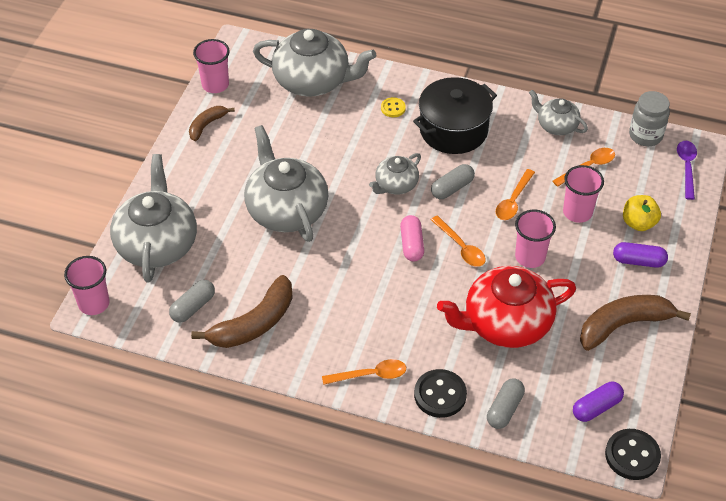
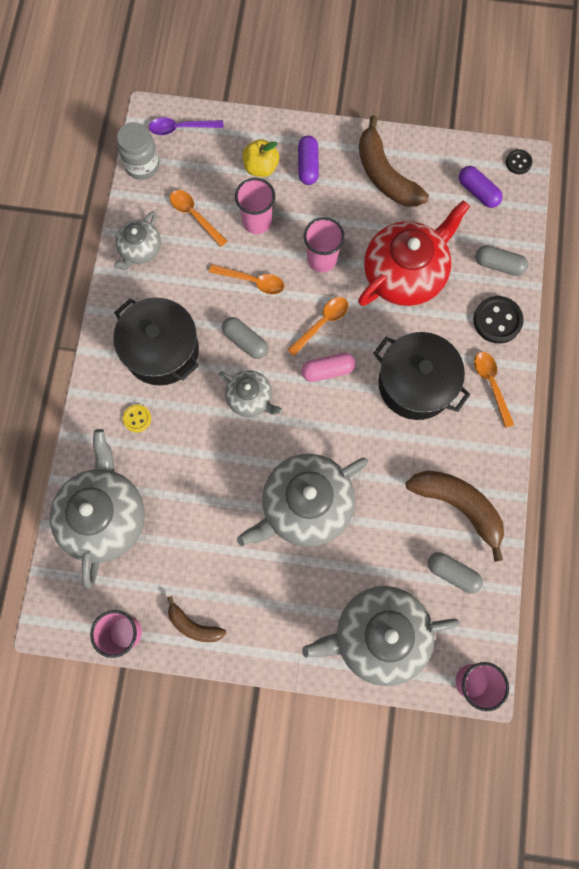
camera: 100 degrees left, 25 degrees up
(384, 311) = (415, 384): none -> black pot
(505, 323) = (405, 273): red teapot -> red teapot turned 105 degrees counterclockwise
(632, 455) = (518, 162): black button -> black button, size x0.56

